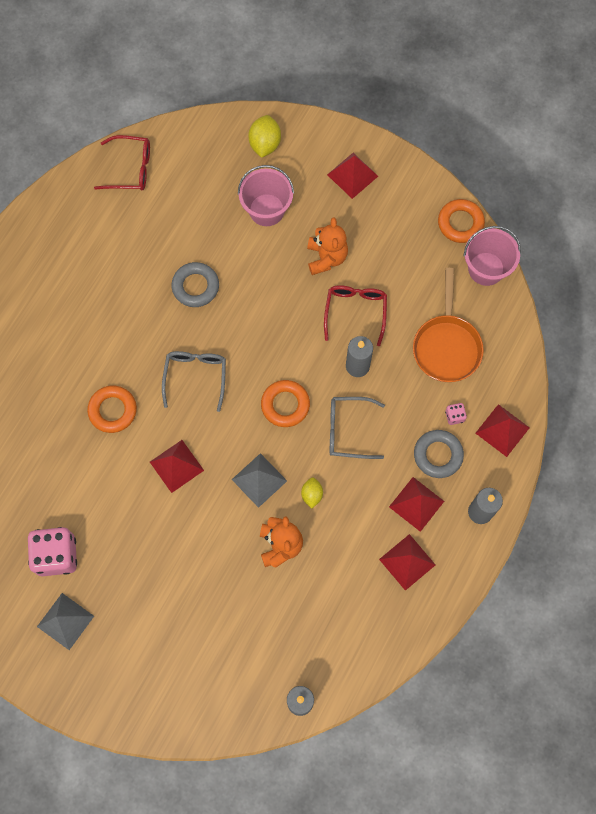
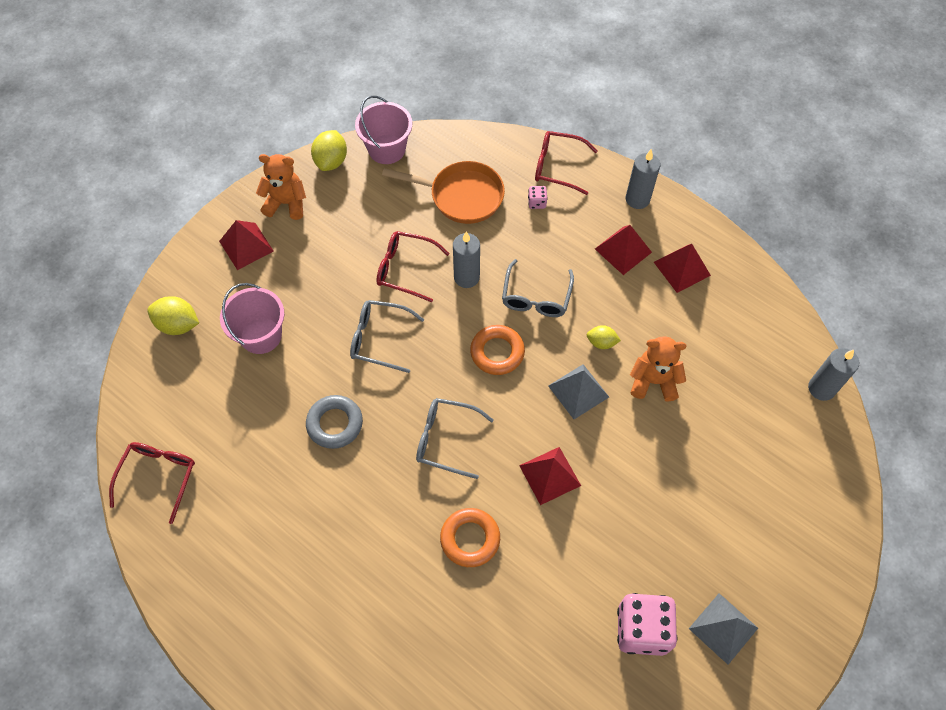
camera: 80 degrees left, 10 degrees down
(280, 304) = (379, 339): none -> grey glasses
(326, 257) = (336, 286): orange teddy bear -> orange teddy bear (286, 203)
(438, 455) = (575, 223): grey ring -> none
(460, 223) = (331, 161): orange ring -> yellow lemon
(502, 430) = (557, 167): red pyramid -> red glasses

